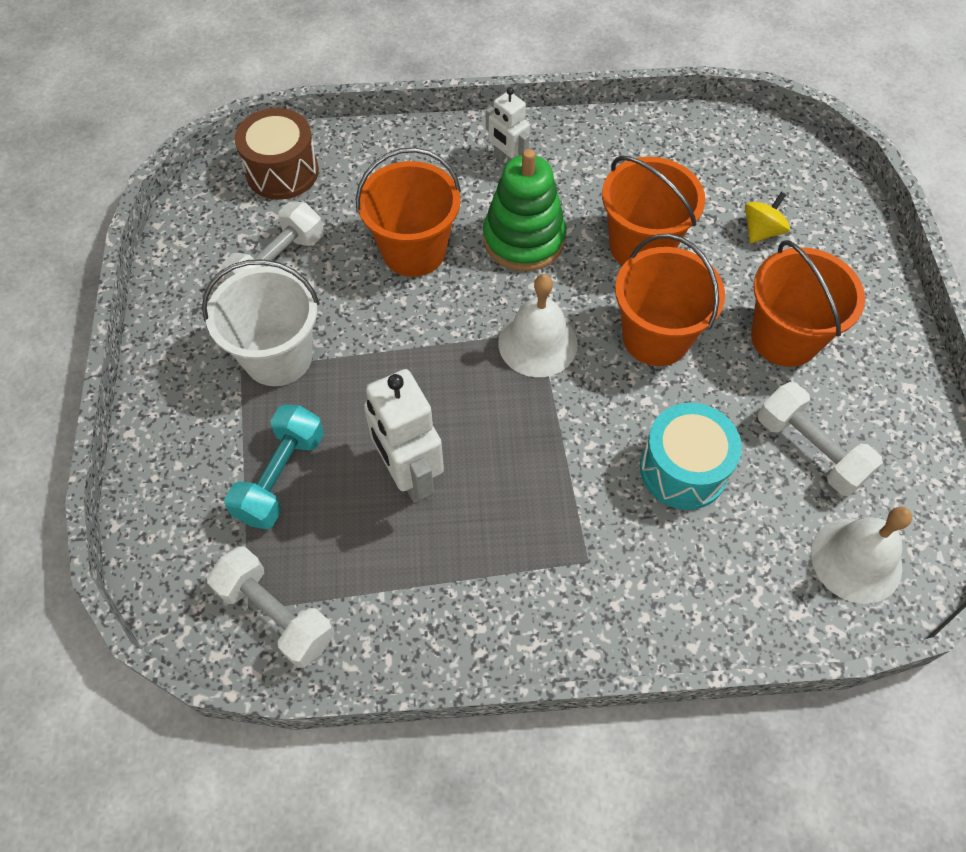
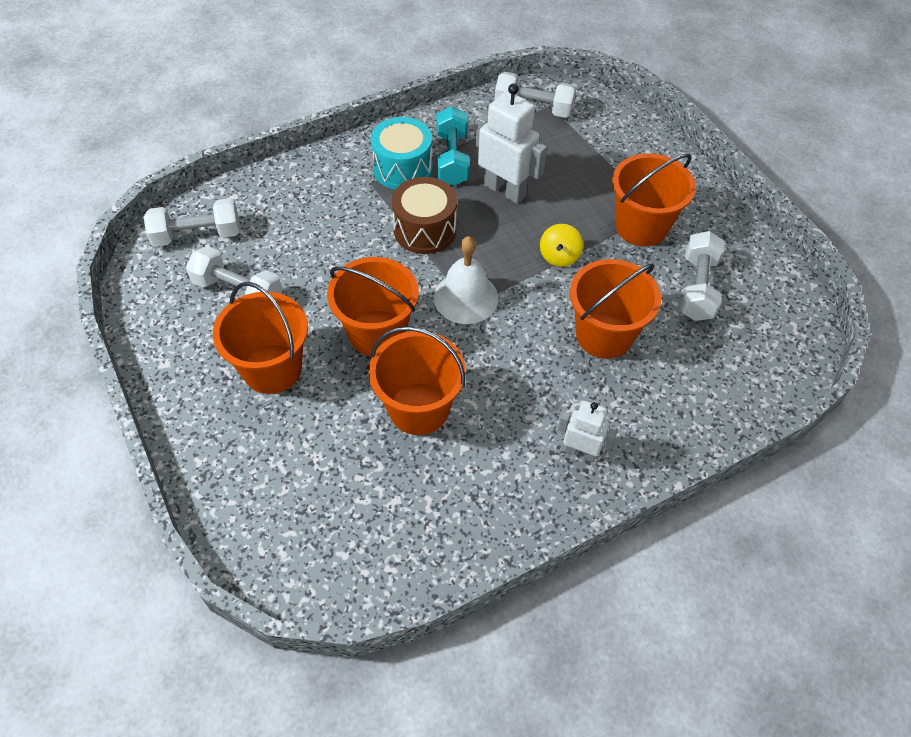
camera: 155 degrees right, 5 degrees down
(278, 357) = (641, 226): white bucket -> orange bucket
(281, 477) = (582, 164): turquoise dumbbell -> turquoise dumbbell (452, 159)
(282, 171) = (764, 365): brown drum -> brown drum (425, 230)
(523, 239) = (522, 378): green stacking toy -> none
(683, 469) = (326, 250): turquoise drum -> turquoise drum (402, 168)
(761, 231) = (314, 465): yellow spinning top -> yellow spinning top (559, 256)
(856, 560) = (197, 235): white bell -> white dumbbell

